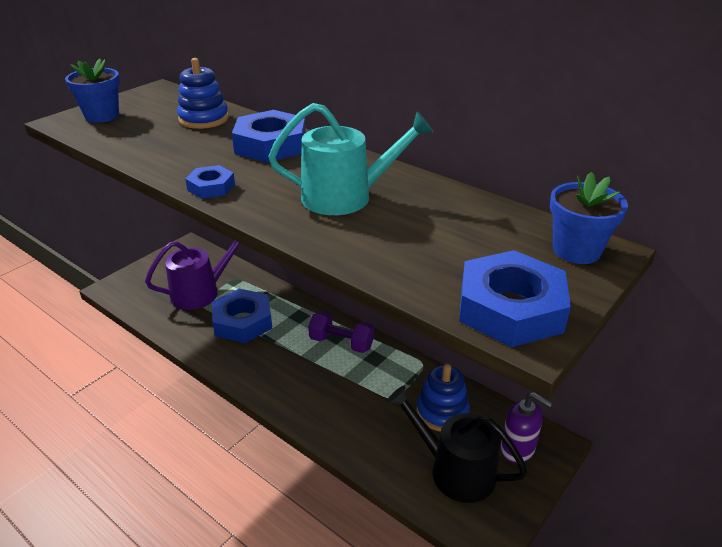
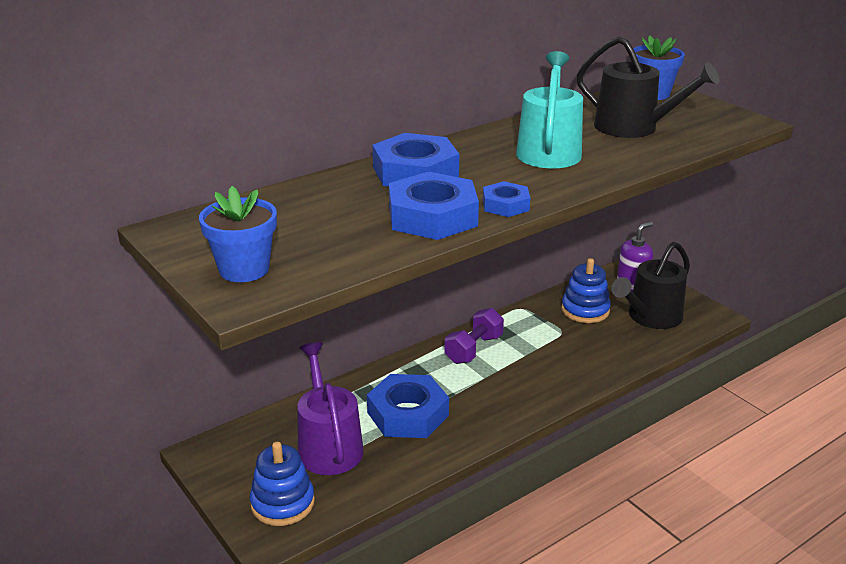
camera: 75 degrees left, 5 degrees down
(204, 119) = (311, 203): blue stacking toy -> blue stacking toy (282, 503)
(442, 242) = (633, 128): none -> black watering can
(510, 308) = (721, 122): blue nut -> blue nut (432, 216)

